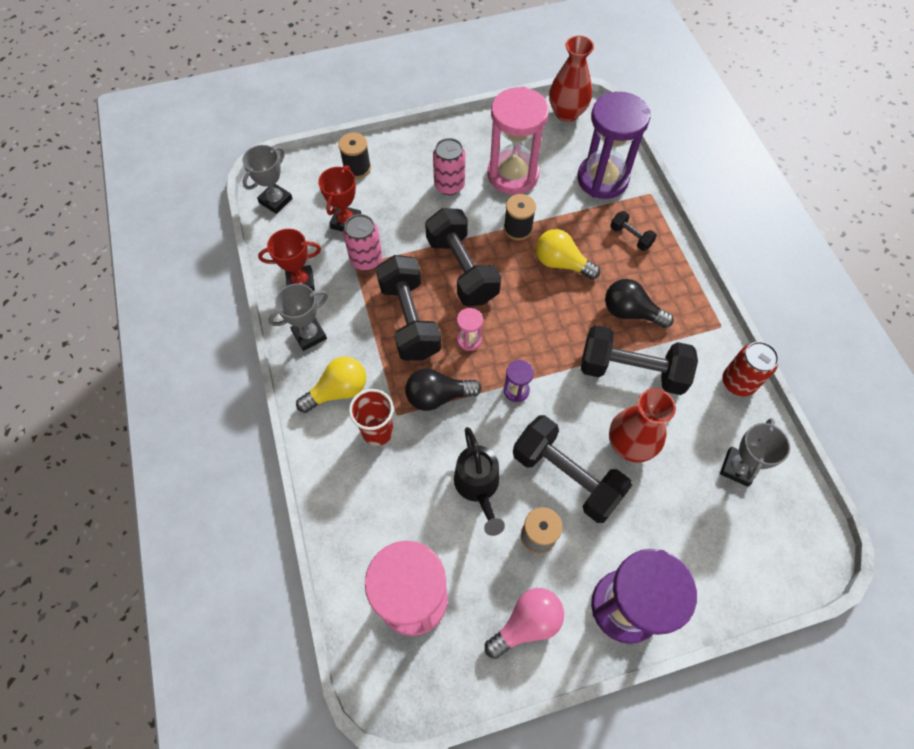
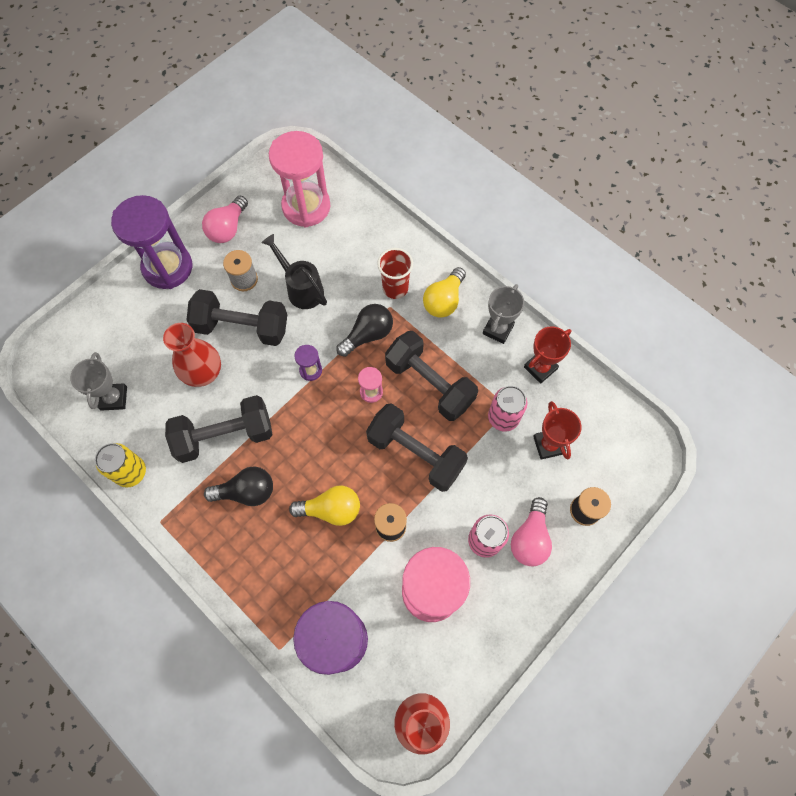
camera: 150 degrees right, 5 degrees up
(275, 201) = (626, 431): grey trophy -> none
(413, 171) = (530, 538): none -> pink light bulb
(630, 237) = (278, 578): black dumbbell -> none
(738, 382) = (131, 472): red can -> yellow can

